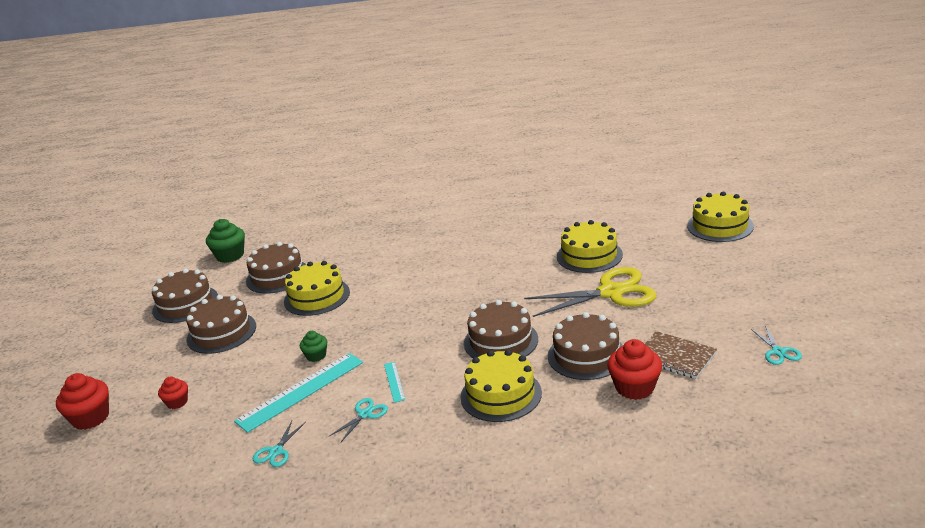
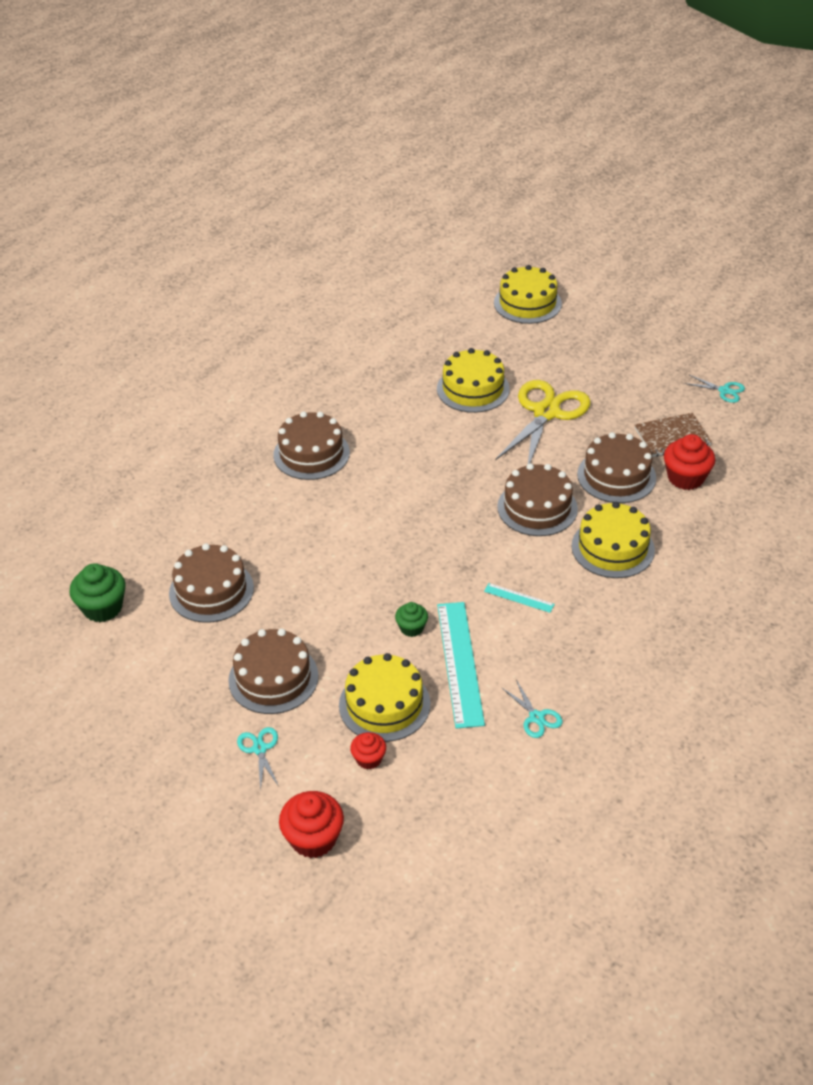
camera: 55 degrees left, 15 degrees up
(185, 304) = (166, 684): brown cake -> brown cake (311, 453)
(317, 297) = (299, 581): yellow cake -> yellow cake (384, 704)
(365, 414) = (546, 638): turquoise scissors -> turquoise scissors (260, 749)

